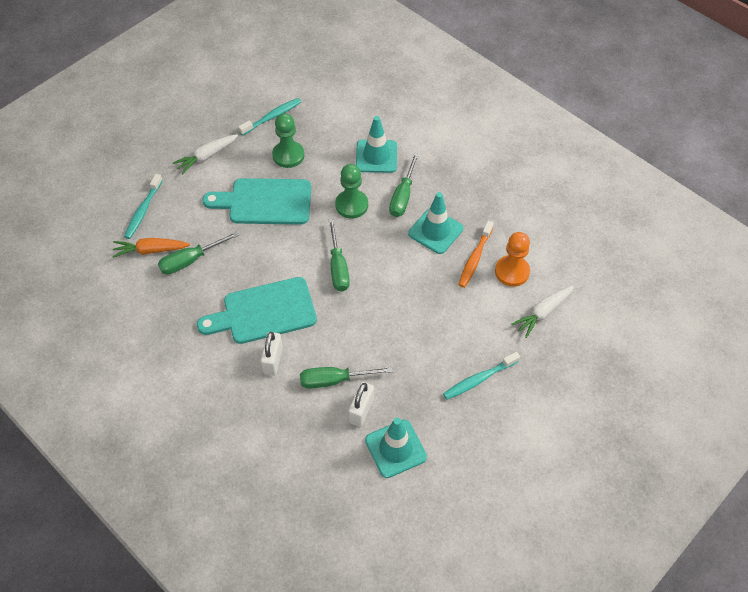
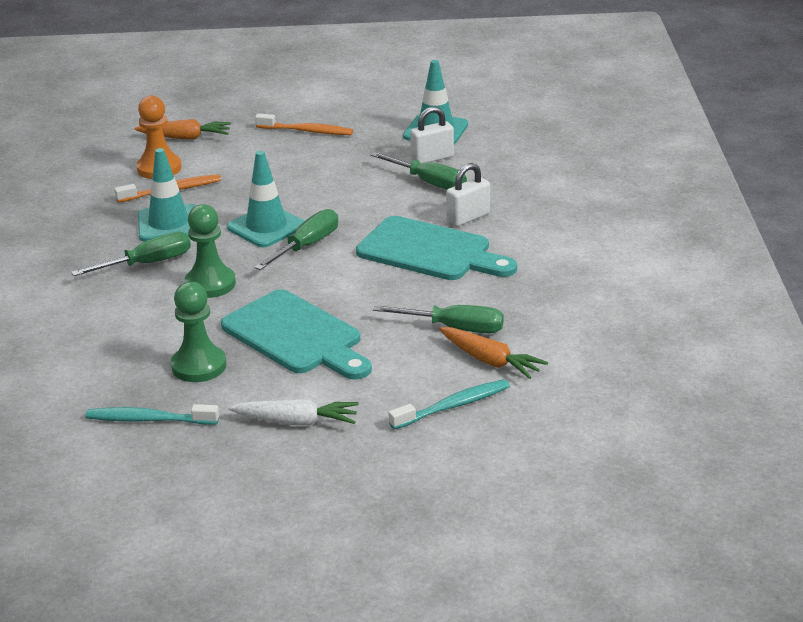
camera: 135 degrees left, 25 degrees down
(376, 156) = (108, 310): turquoise traffic cone -> turquoise traffic cone (266, 227)
(479, 379) = (307, 131): turquoise toothbrush -> orange toothbrush
(543, 312) = (185, 137): white carrot -> orange carrot

